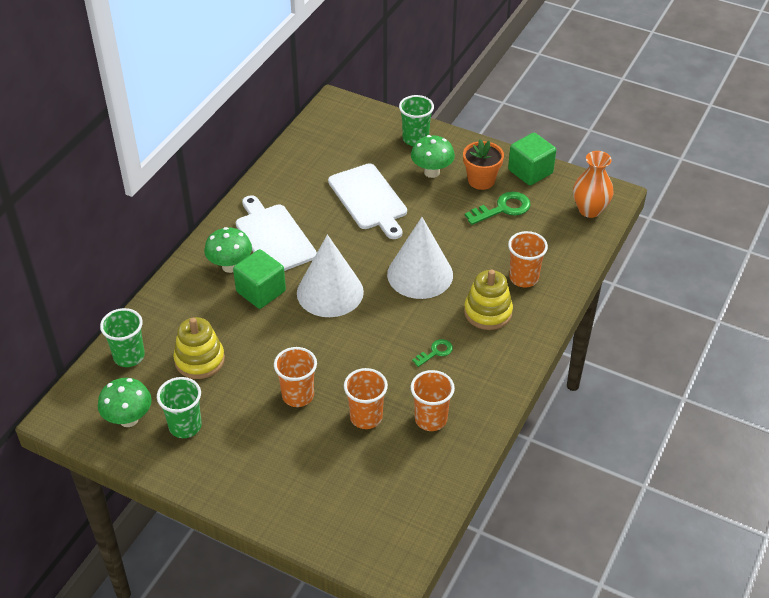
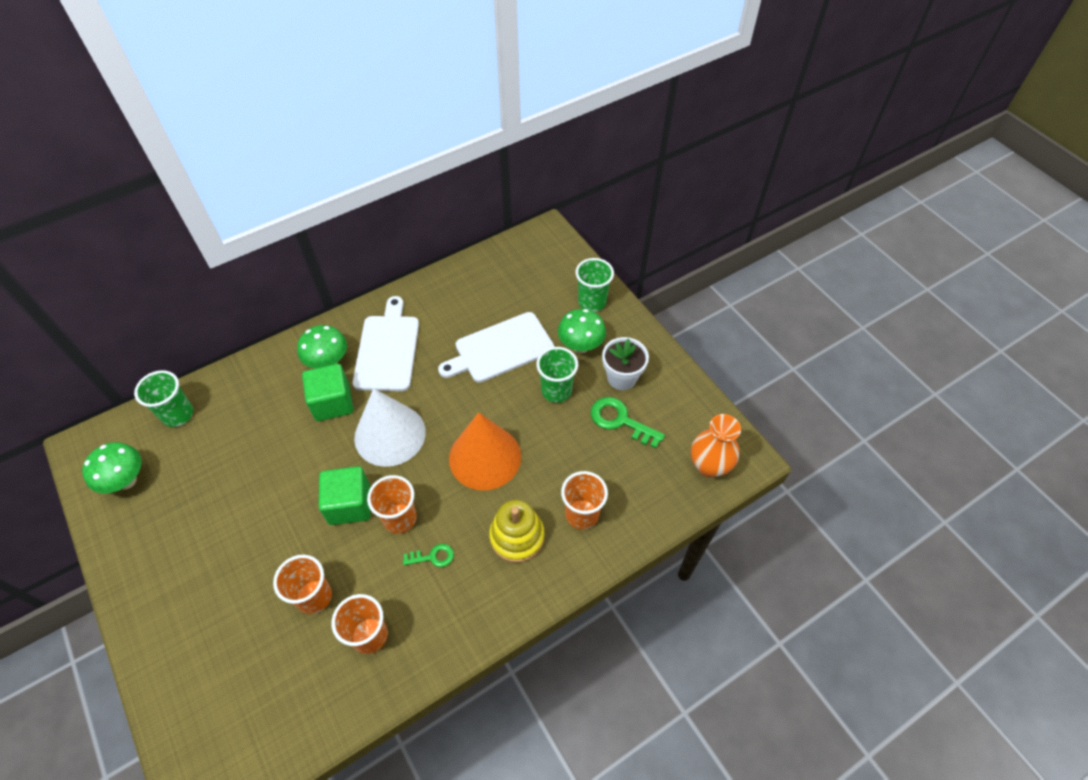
camera: 30 degrees right, 10 degrees up
(185, 426) = (162, 514): green cup -> green cup (556, 391)
(199, 360) = (228, 449): yellow stacking toy -> none
(298, 396) = (276, 536): orange cup -> orange cup (400, 518)
(369, 199) = (500, 349): white cutting board -> white cutting board turned 60 degrees clockwise
(420, 274) = (485, 457): white cone -> orange cone
(481, 180) = (622, 377): orange flower pot -> white flower pot
(503, 208) = (620, 421): green key -> green key turned 150 degrees counterclockwise
(530, 171) = (678, 390): green cube -> green cube (349, 504)

